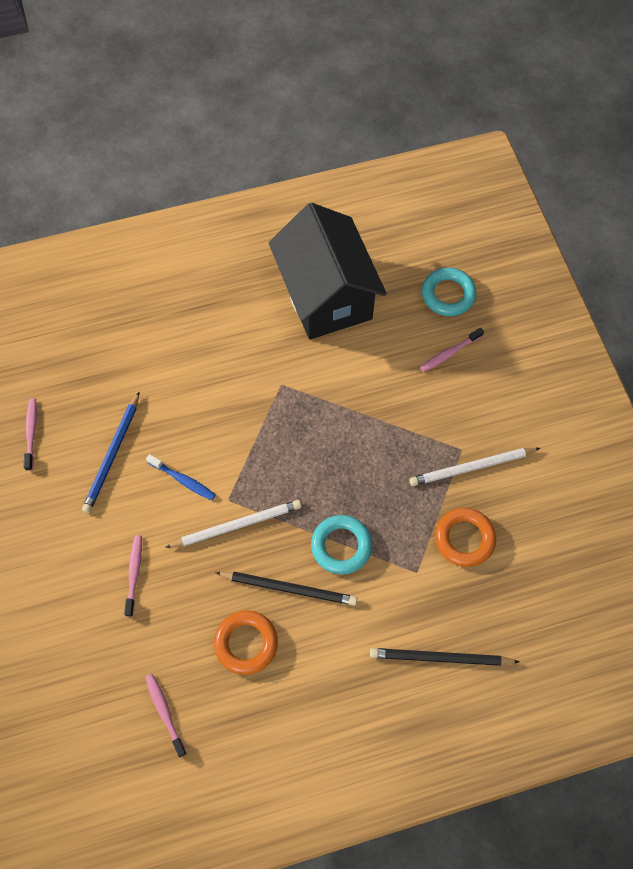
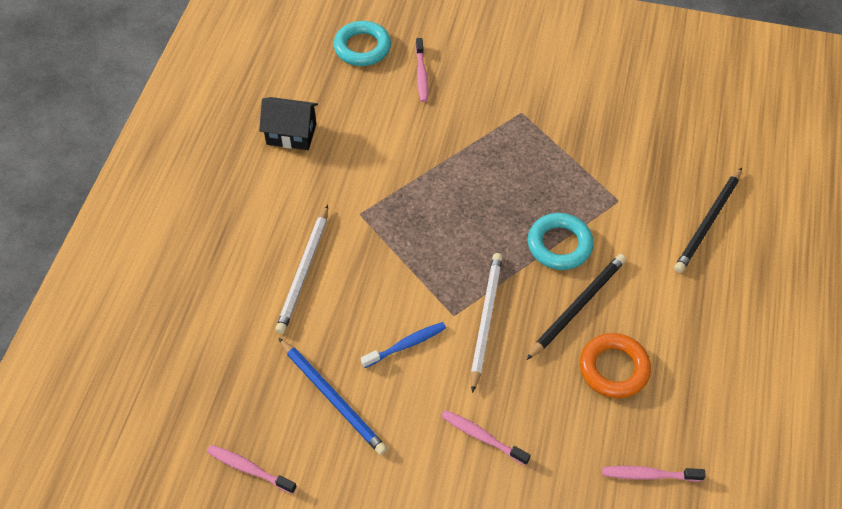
camera: 60 degrees left, 10 degrees down
(326, 295) = (291, 134): black house -> black house, size x0.46
(464, 539) = (607, 152): orange ring -> none
(472, 467) = (543, 114): white pencil -> white pencil (304, 271)

